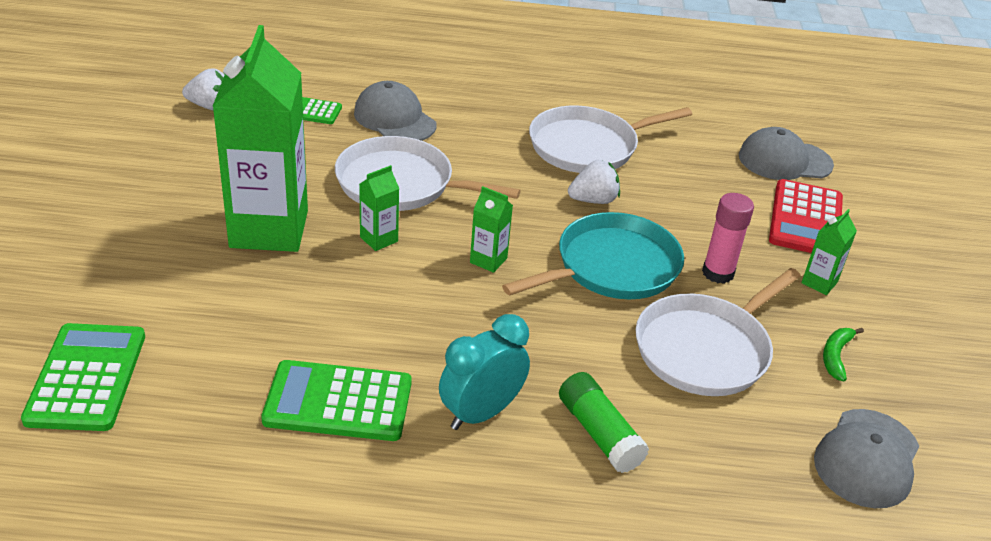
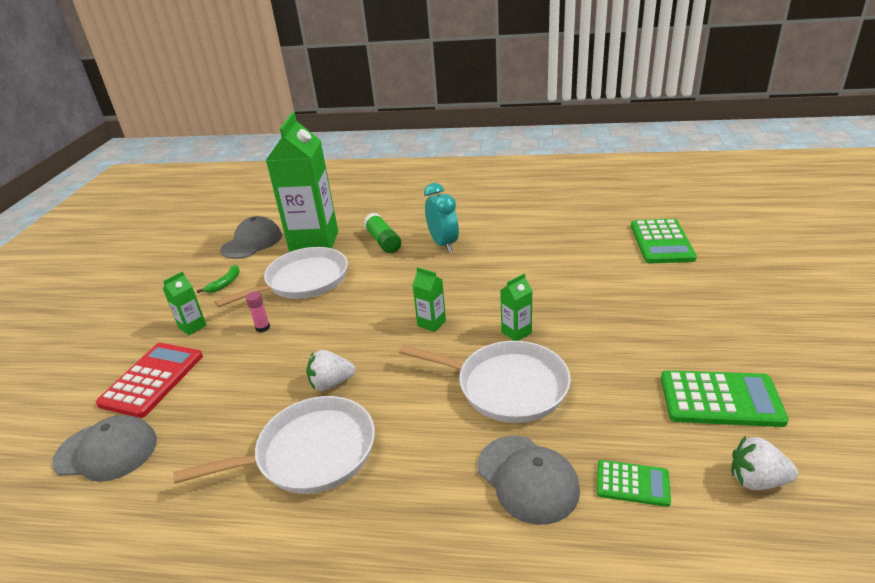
camera: 170 degrees left, 5 degrees down
(269, 229) = (605, 333): green carton -> green carton (314, 242)
(338, 402) = (520, 243): green calculator -> green calculator (720, 399)
(481, 413) = (443, 244): turquoise clock -> turquoise clock turned 75 degrees counterclockwise
(612, 267) = (340, 325): turquoise pan -> none
(718, 273) = (263, 327): pink glue stick -> pink glue stick, size x0.61

